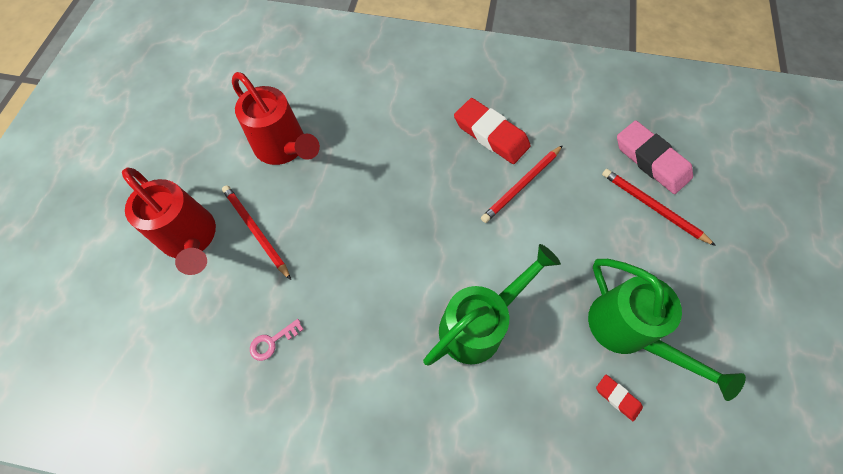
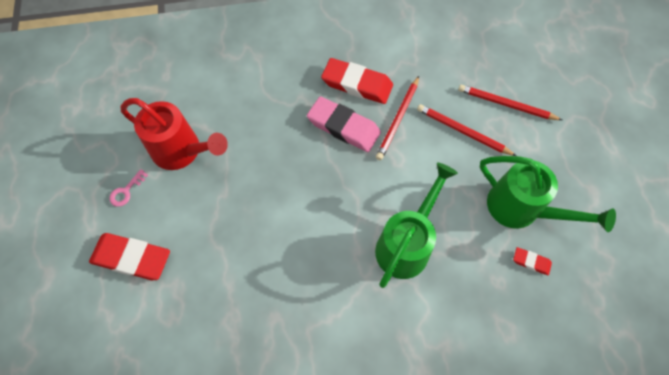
camera: 20 degrees left, 0 degrees up
(191, 239) = (132, 258): red watering can -> red eraser
(256, 231) = (188, 232): red pencil -> red pencil (462, 131)
(272, 341) = (242, 319): pink key -> pink key (126, 191)
(651, 160) = (492, 66): pink eraser -> pink eraser (343, 127)

